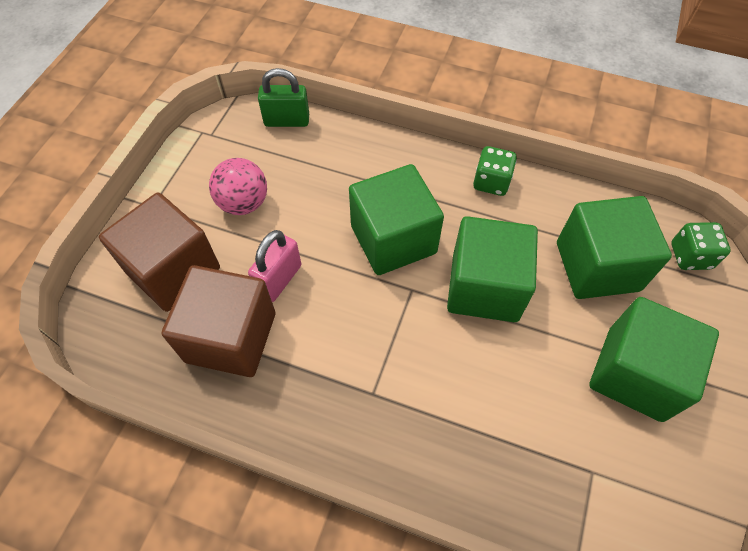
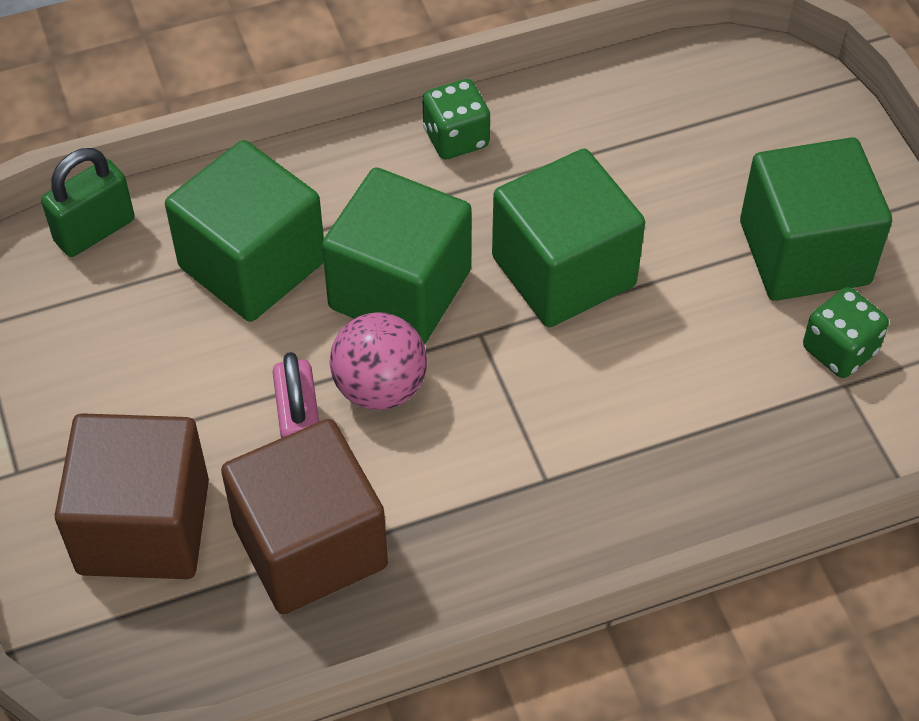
camera: 40 degrees left, 5 degrees down
(244, 203) = (150, 378): pink ball -> pink ball (380, 387)
(597, 266) = (668, 160): green cube -> green cube (252, 264)
(690, 256) = (757, 81): green dice -> green dice (839, 350)

